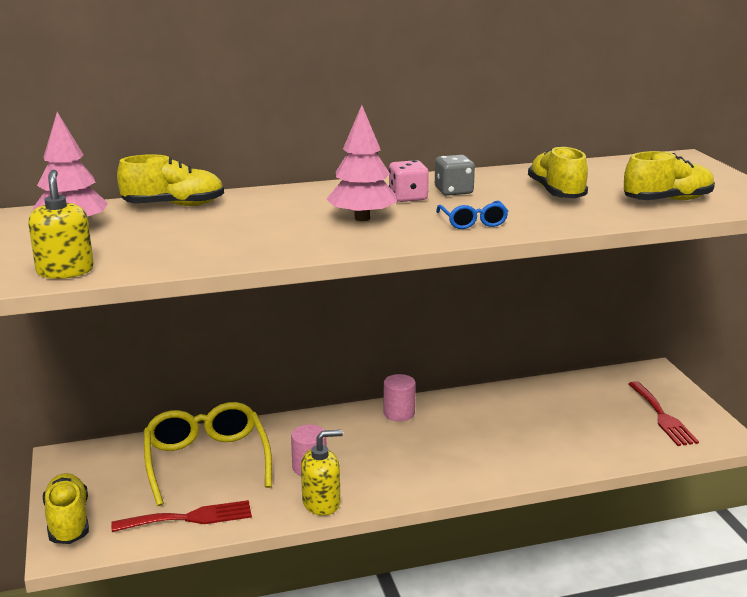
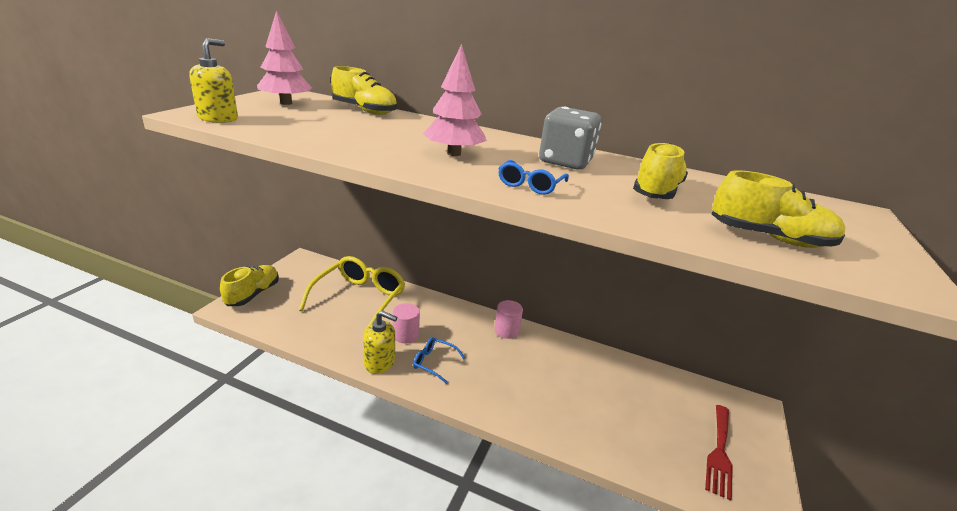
camera: 35 degrees right, 5 degrees up
(189, 518) = (303, 327): red fork -> none
(372, 475) = (434, 363): none -> blue glasses
(408, 197) = (520, 154): pink dice -> none
(453, 191) = (565, 162): grey dice -> grey dice, size x1.54

